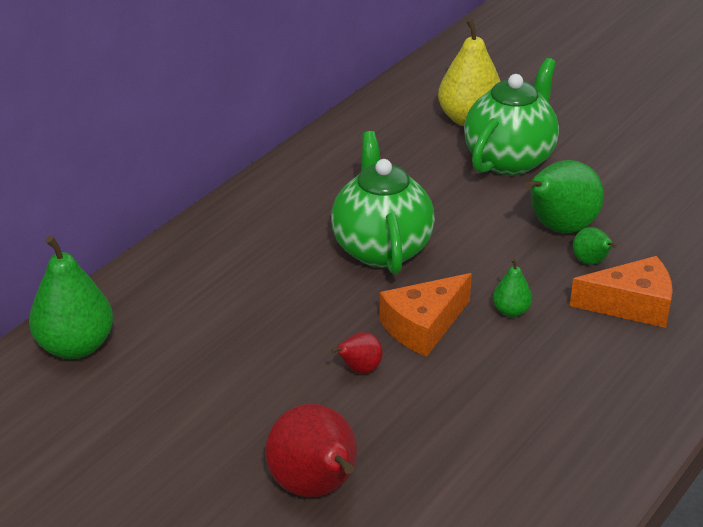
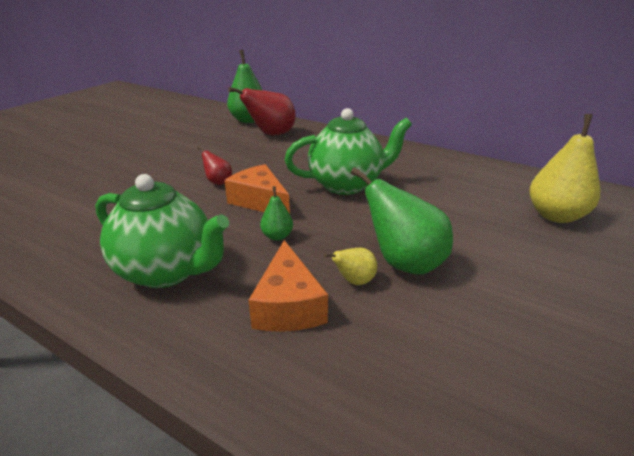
camera: 85 degrees right, 5 degrees down
(316, 488) = (122, 175): red pear -> red pear (271, 134)
(510, 159) = (504, 236): green teapot -> green teapot (168, 271)
(591, 262) = (354, 281): green pear -> yellow pear

